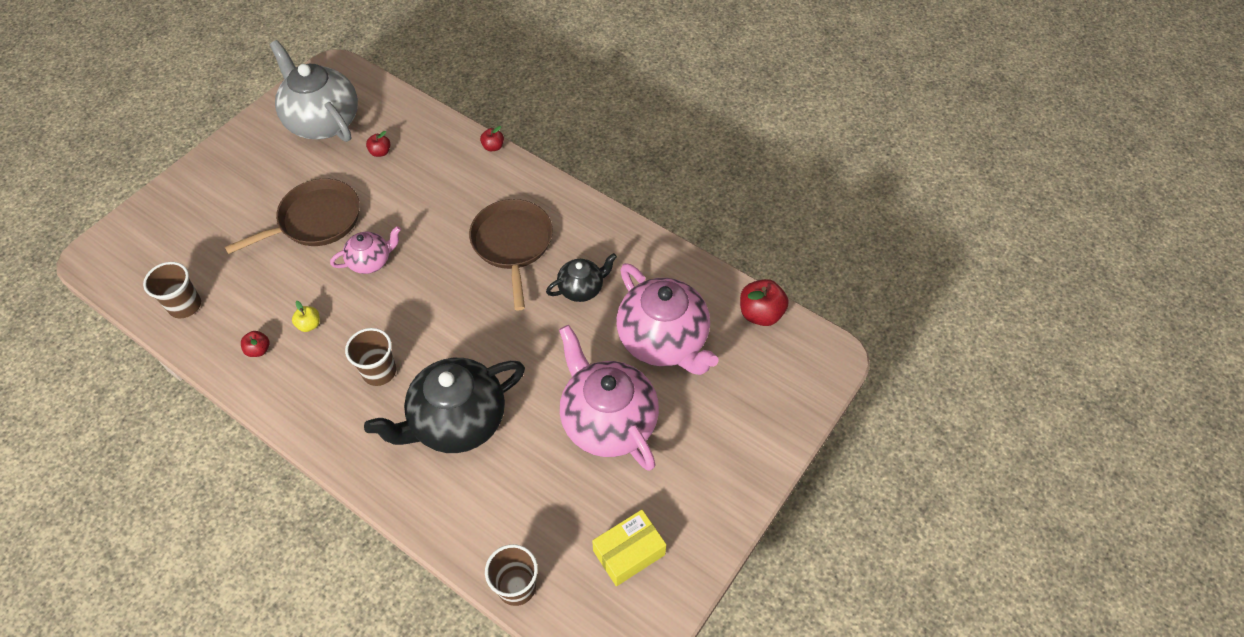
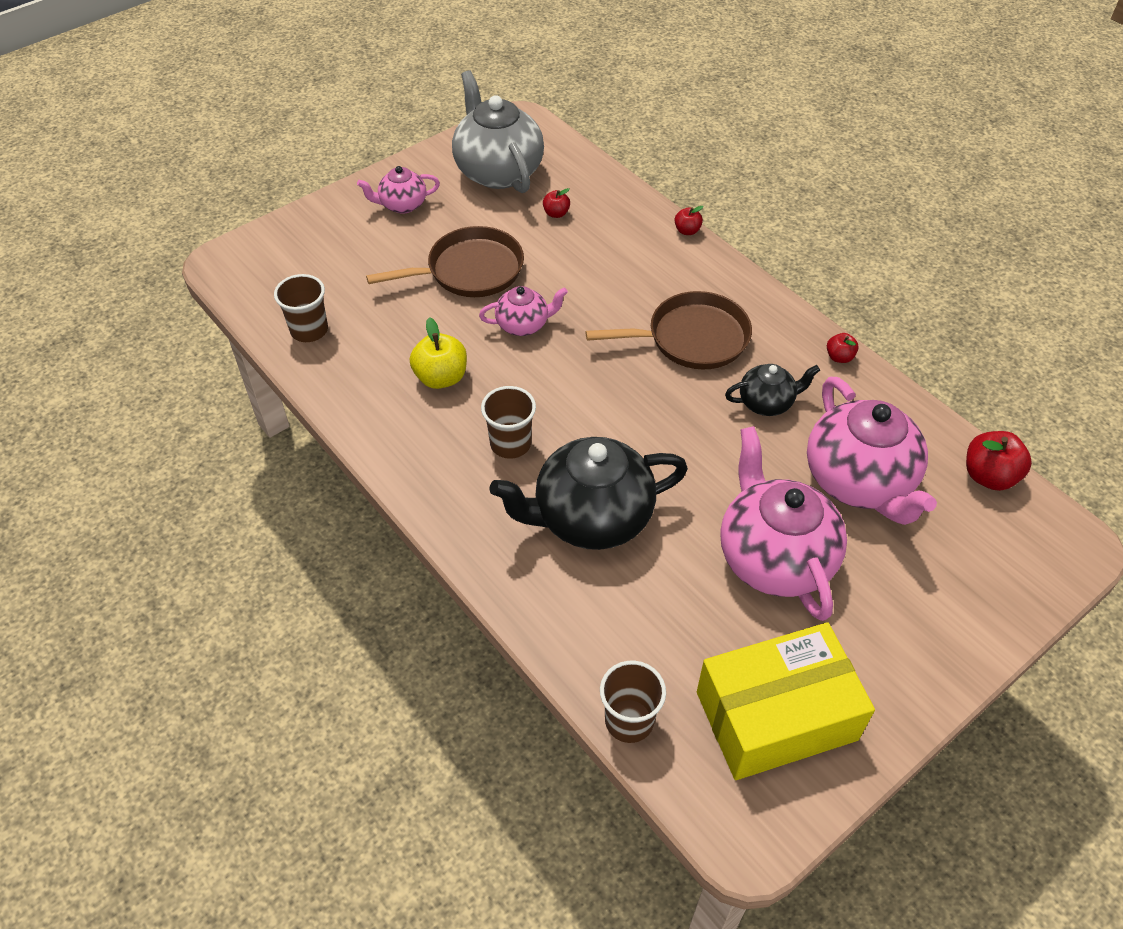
camera: 15 degrees right, 5 degrees down
(244, 170) = (402, 205): none -> pink teapot
(258, 350) = (379, 392): red apple -> red apple (839, 357)
(309, 325) = (441, 377): yellow apple -> yellow apple, size x1.80
(513, 244) = (692, 338): brown pan -> brown pan turned 75 degrees clockwise
(629, 552) = (776, 715): yellow box -> yellow box, size x1.78

